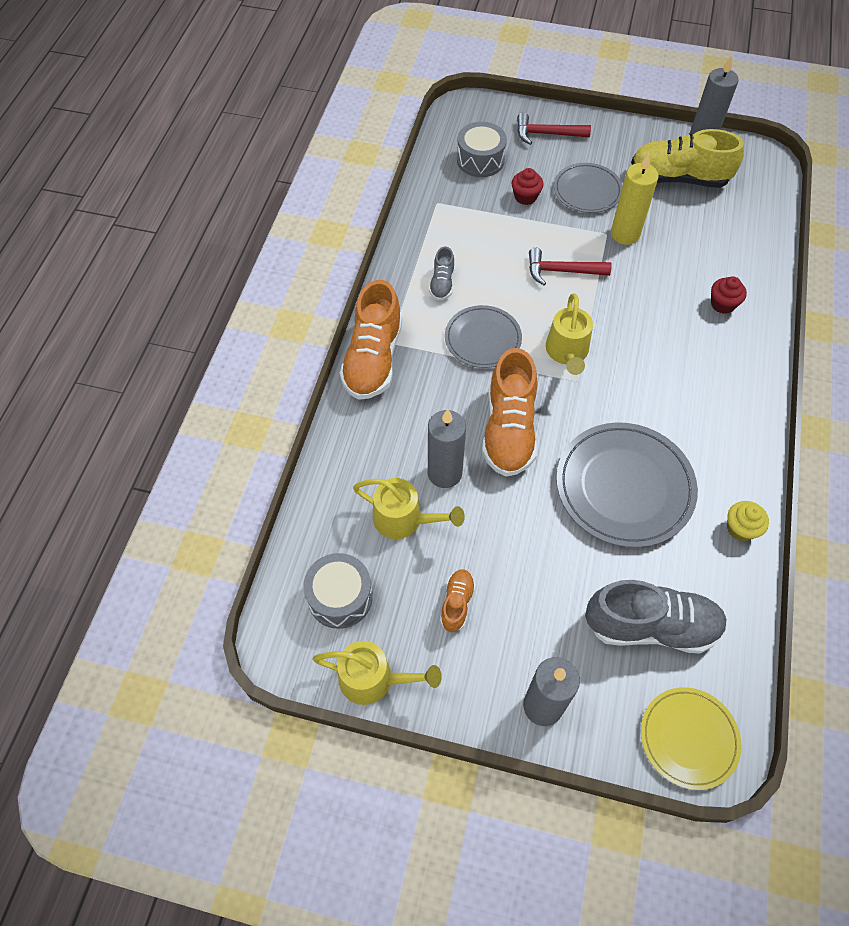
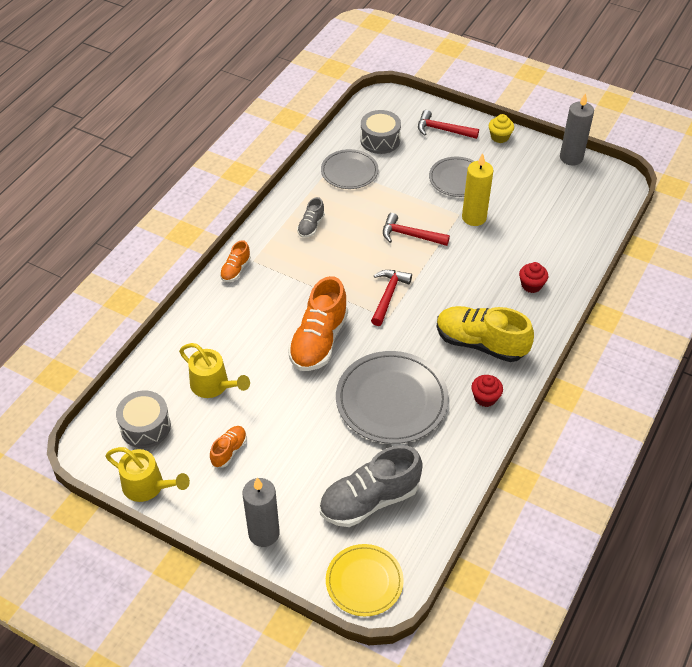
camera: 15 degrees right, 10 degrees down
(373, 359) = (235, 270): orange shoe -> orange shoe, size x0.49
(444, 473) = (257, 360): grey candle -> none
(483, 339) = (326, 272): grey plate -> grey plate (349, 171)
(525, 197) = (404, 174): red cupcake -> red cupcake (485, 398)
(567, 353) = (388, 296): yellow watering can -> red hammer
(651, 626) = (369, 500): grey shoe -> grey shoe turned 135 degrees clockwise
(678, 178) = (538, 183): yellow shoe -> yellow shoe (480, 343)
(740, 528) = (470, 449): yellow cupcake -> yellow cupcake (499, 137)

